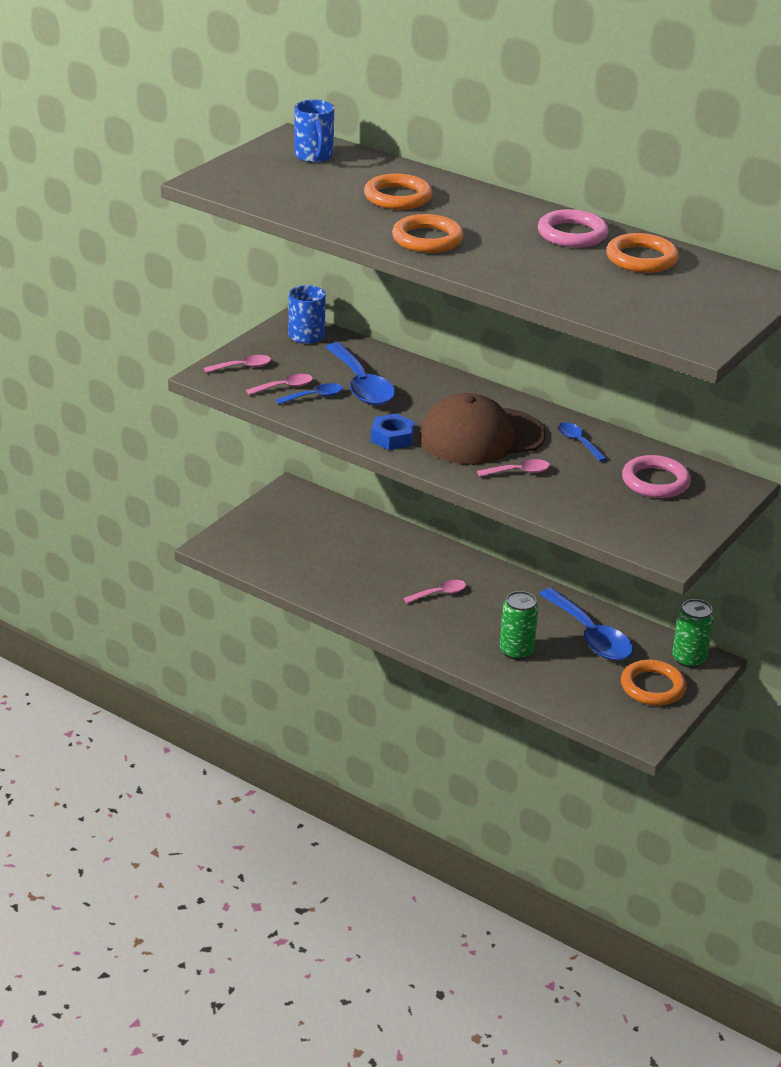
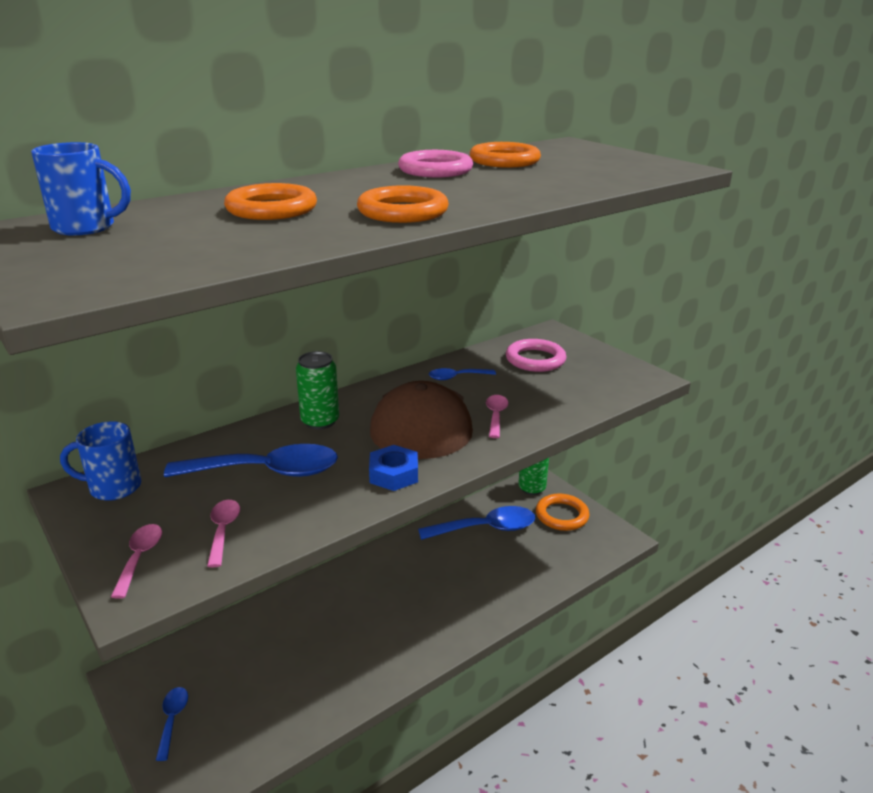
camera: 70 degrees left, 5 degrees down
(315, 396) = (265, 511): blue spoon -> blue spoon (172, 719)
(439, 593) = (386, 604): pink spoon -> none
(516, 651) = (492, 577): green can -> green can (320, 421)

